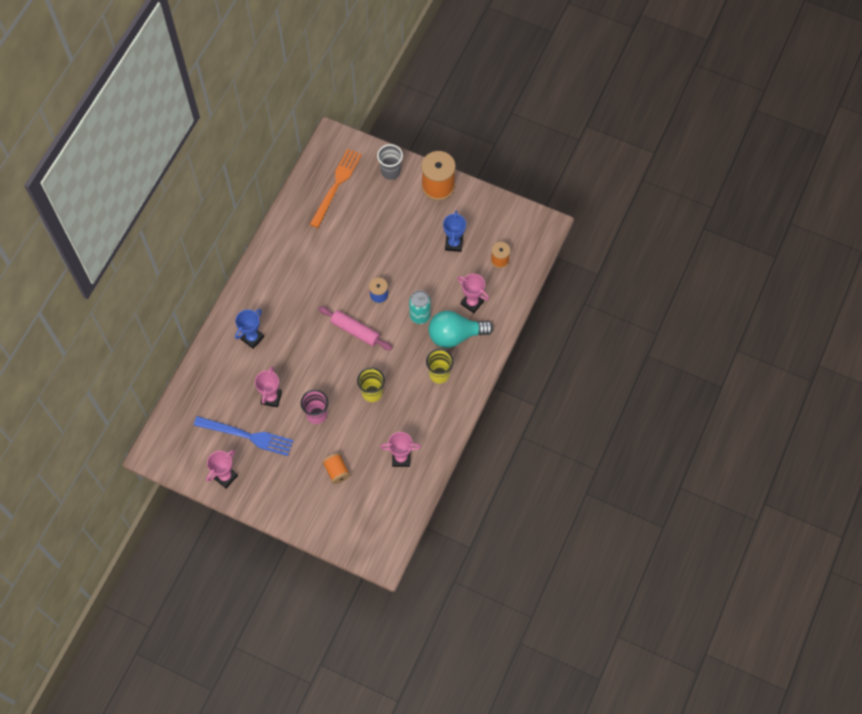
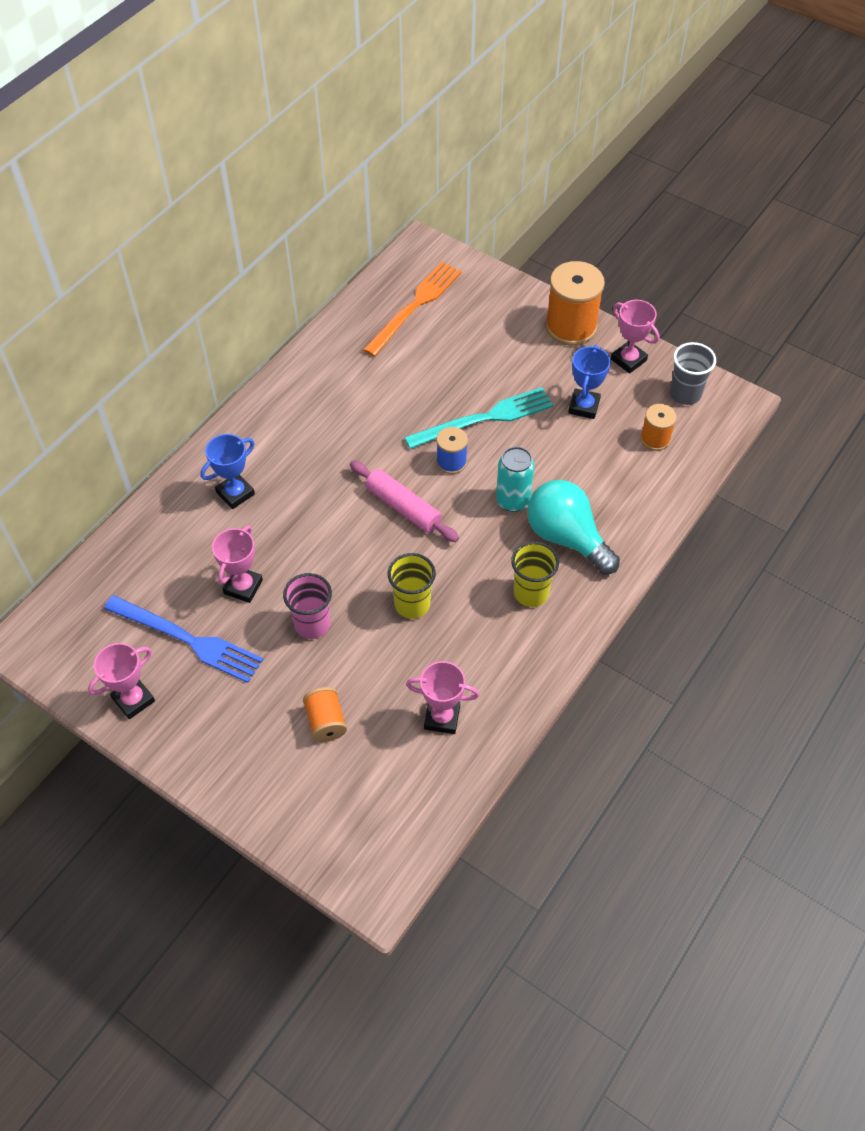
camera: 10 degrees right, 10 degrees down
(390, 172) = (501, 299): grey cup -> grey cup (685, 394)
(394, 262) = (484, 419): none -> turquoise fork
(455, 335) = (566, 537): turquoise light bulb -> turquoise light bulb turned 45 degrees clockwise
(472, 302) = (601, 493): pink trophy -> pink trophy (628, 360)

